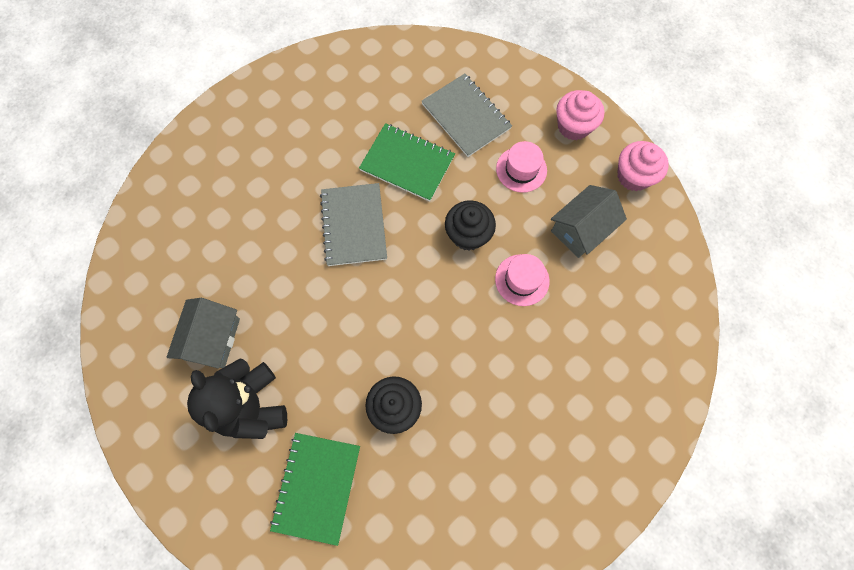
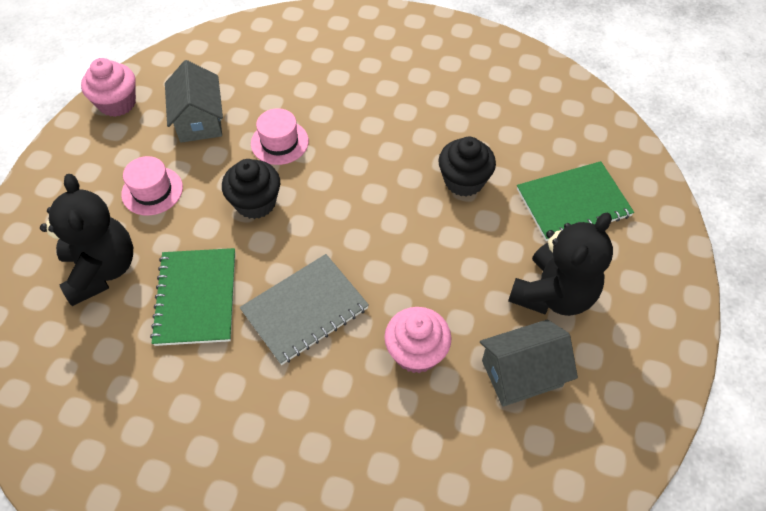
camera: 120 degrees left, 15 degrees down
(466, 116) = (102, 270): grey notebook -> black teddy bear
(573, 126) = (74, 168): pink cupcake -> pink cupcake (416, 352)
(581, 229) = (199, 120): grey house -> grey house turned 60 degrees clockwise

